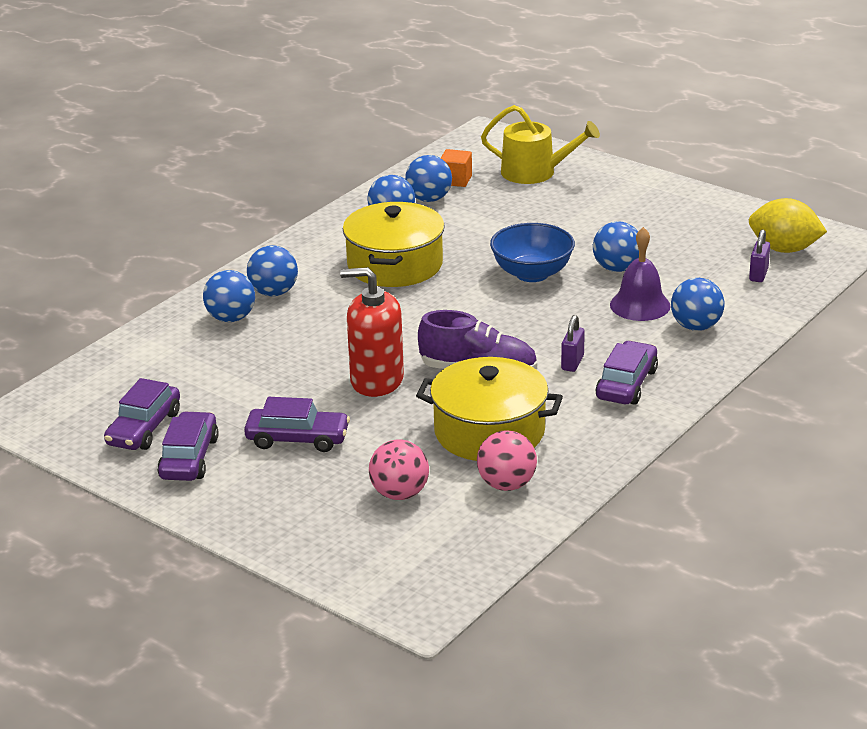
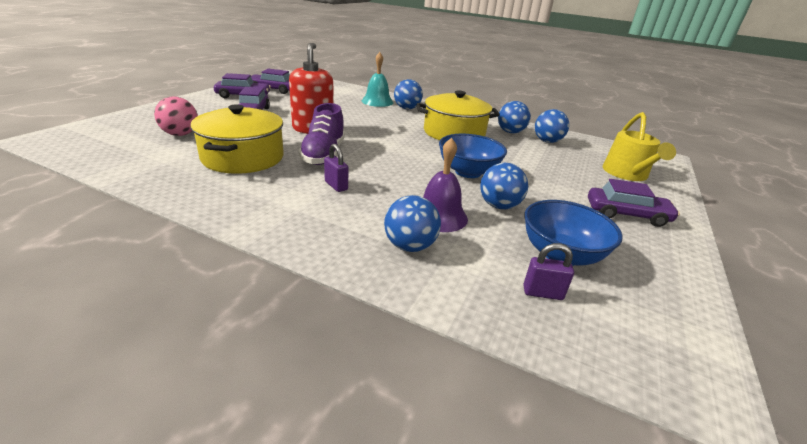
camera: 75 degrees right, 0 degrees up
(231, 318) = (377, 101): blue ball -> turquoise bell
(455, 180) = (582, 148): orange cube -> none
(506, 485) = (170, 162): pink ball -> none
(572, 363) = (336, 186): purple padlock -> purple padlock turned 45 degrees clockwise
(626, 384) = (301, 208): purple car -> purple car (626, 214)
(705, 254) = (560, 255): none -> blue bowl
(784, 249) = (623, 317): yellow lemon -> none

